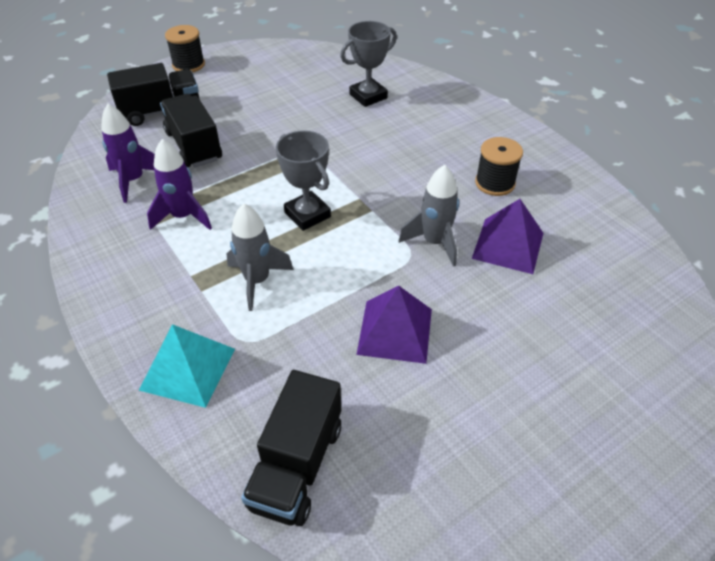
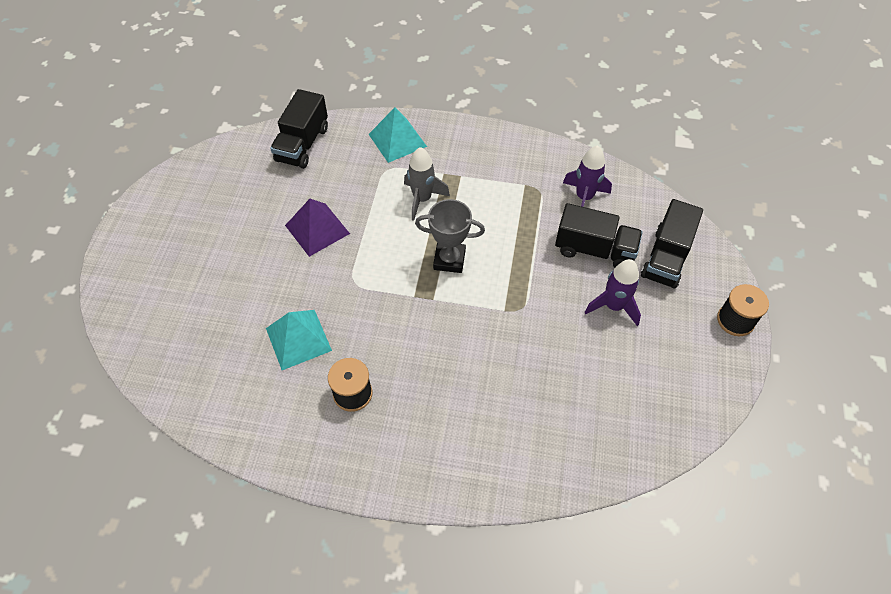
camera: 135 degrees right, 10 degrees up
(183, 217) = (517, 200): purple rocket -> purple rocket (613, 306)
(297, 465) = (302, 144): black truck -> black truck turned 135 degrees counterclockwise
(368, 96) = (551, 414): grey trophy -> none
(434, 242) = (348, 303): grey rocket -> none
(508, 245) = (298, 339): purple pyramid -> turquoise pyramid

